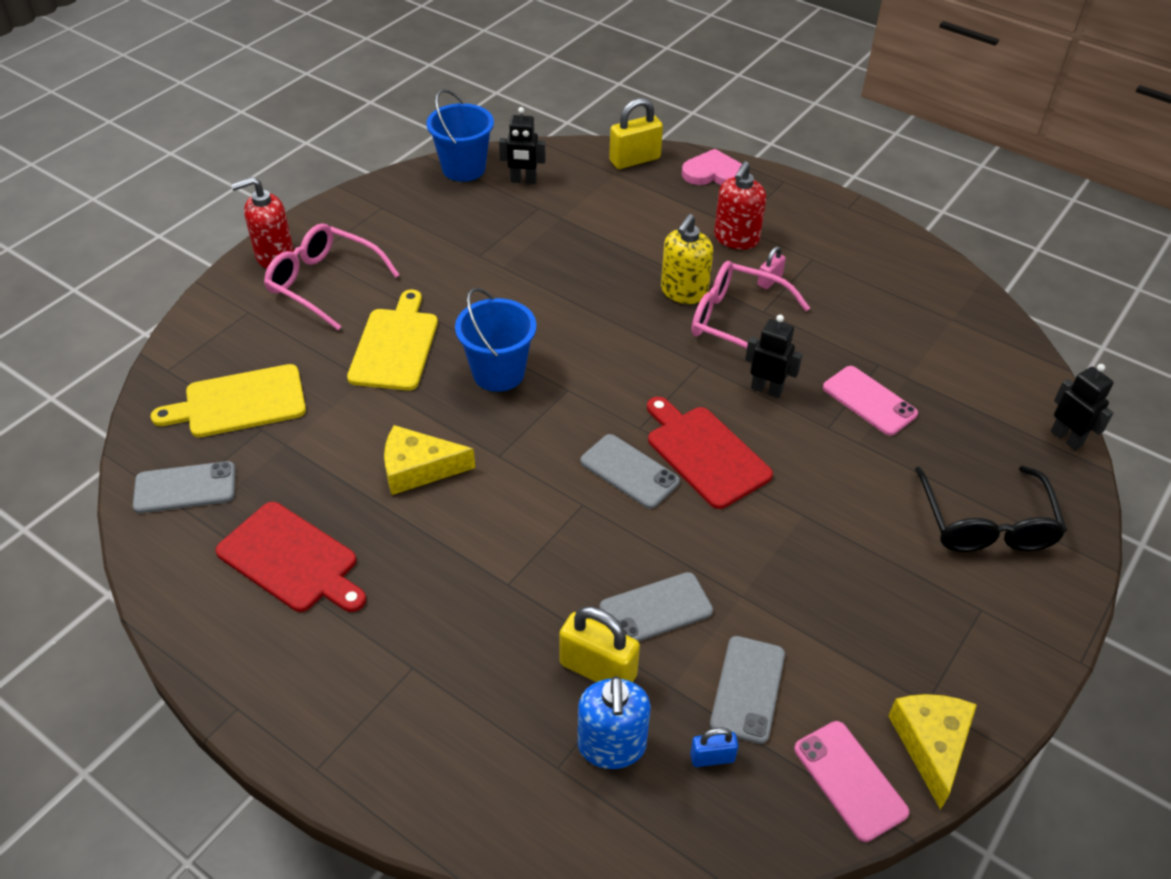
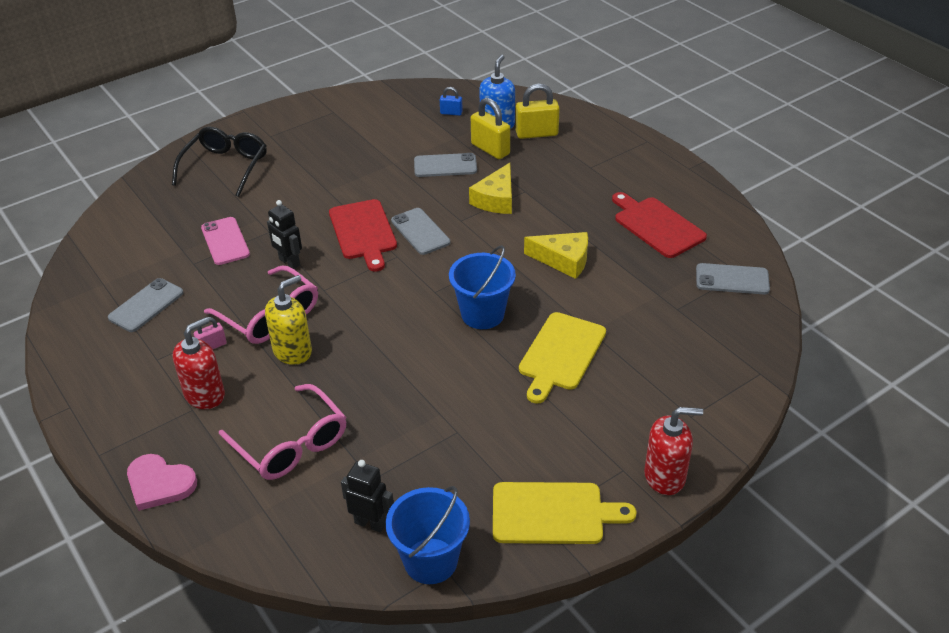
camera: 160 degrees left, 5 degrees down
(239, 402) = (695, 332): yellow cutting board -> yellow cutting board (553, 513)
(324, 283) = (616, 432): pink glasses -> pink glasses (291, 444)
(635, 160) = (229, 525): yellow padlock -> yellow padlock (536, 133)
(747, 689) = (417, 130): grey phone -> grey phone (146, 305)
(850, 780) = (392, 97): pink phone -> none
(931, 745) = (345, 100): yellow cheese -> yellow cheese (496, 199)
(1066, 438) = (124, 196): black robot -> none

